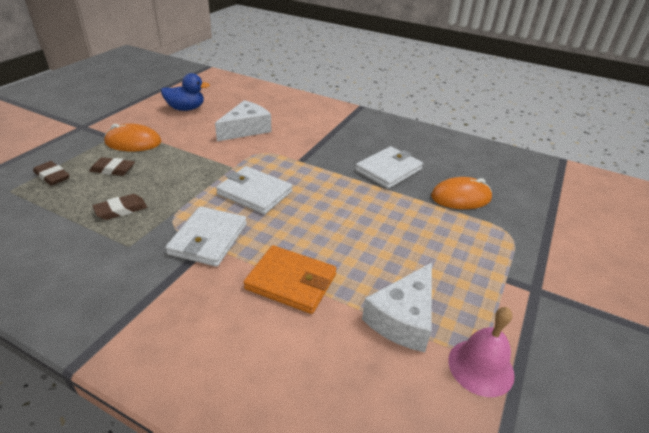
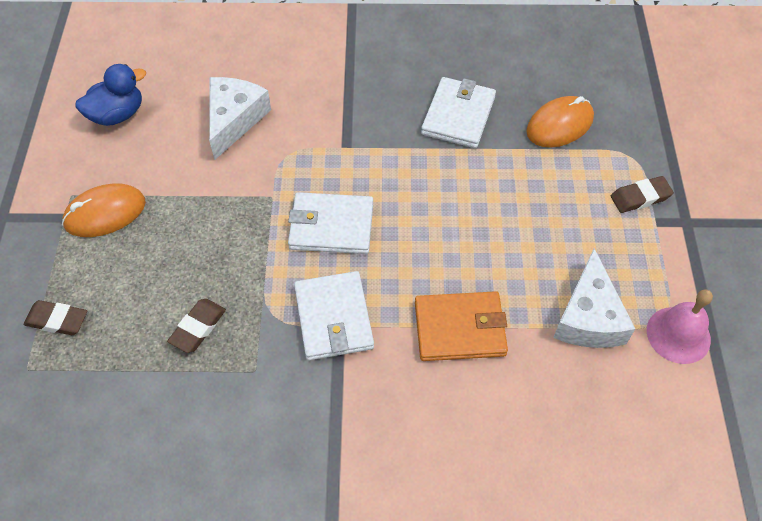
camera: 25 degrees left, 20 degrees up
(113, 169) = (125, 272): brown eraser -> brown eraser (640, 197)

